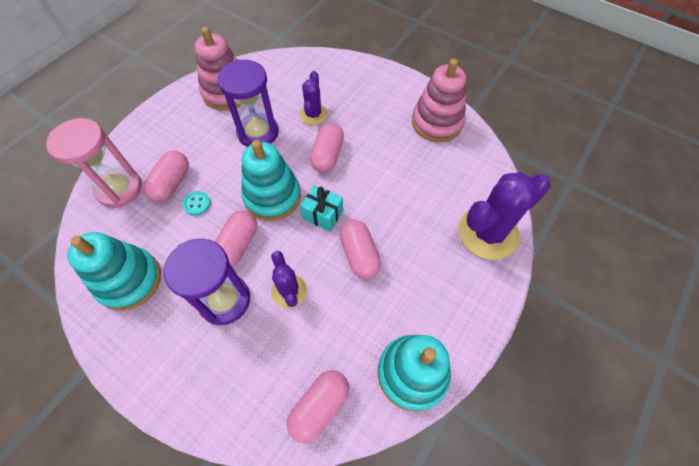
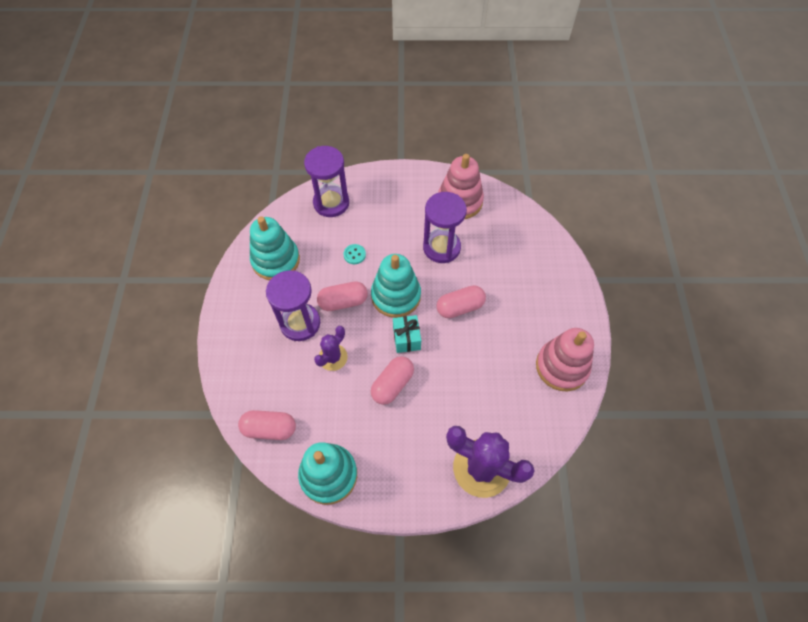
camera: 55 degrees right, 0 degrees up
(119, 189) = (331, 203): pink hourglass -> purple hourglass
(172, 183) = (358, 228): pink capsule -> none
(313, 114) = (490, 272): purple cactus -> none

